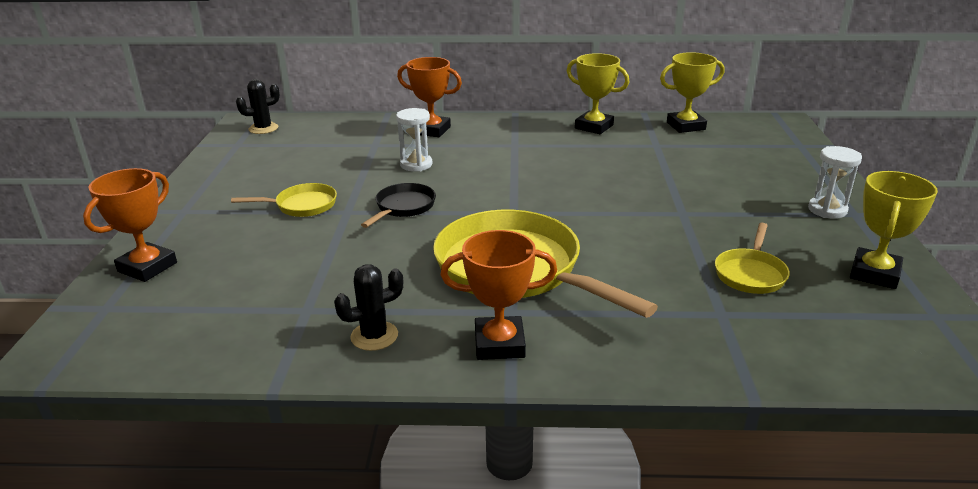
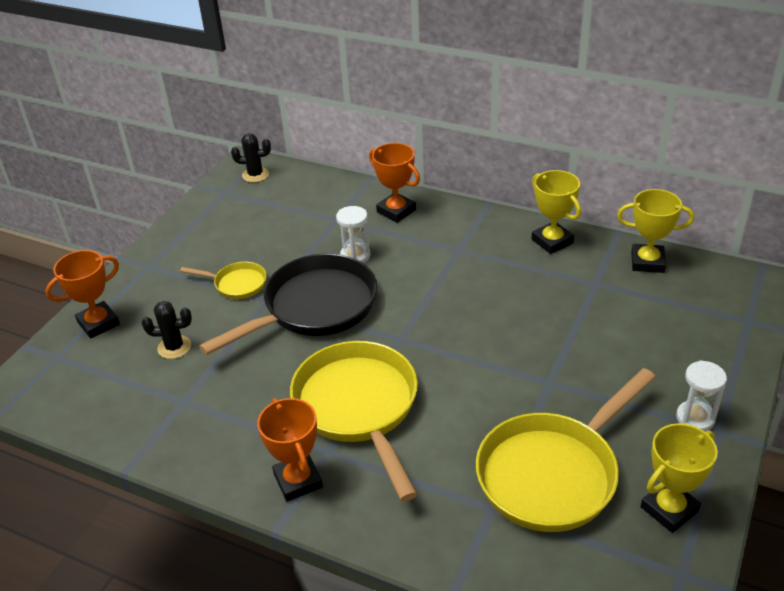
camera: 25 degrees right, 10 degrees up
(374, 336) = (215, 443): black cactus -> black cactus (174, 347)
(403, 207) = (314, 308): black pan -> black pan, size x2.09
(499, 344) = (298, 480): orange trophy -> orange trophy turned 45 degrees clockwise
(750, 273) = (553, 473): yellow pan -> yellow pan, size x2.09

